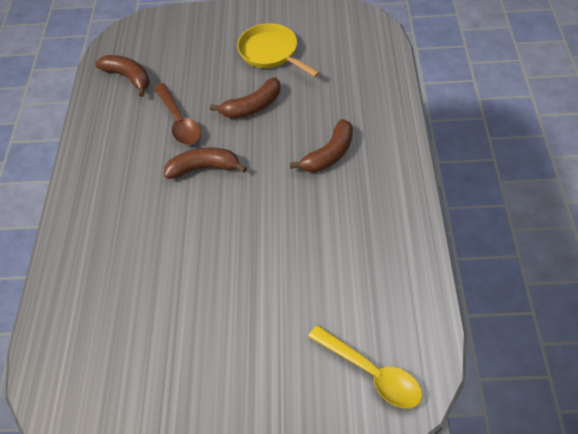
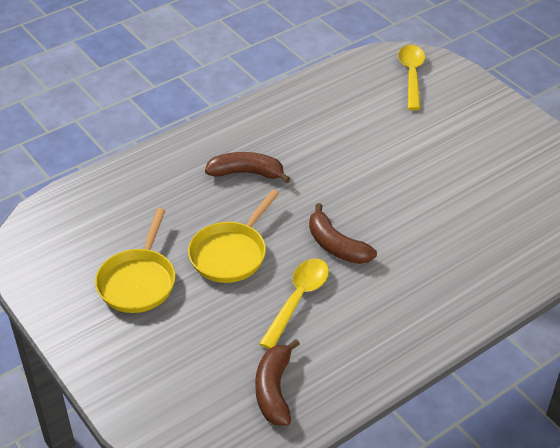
camera: 130 degrees left, 10 degrees down
(179, 121) = (298, 300): brown spoon -> yellow spoon
(252, 106) = (231, 253): brown banana -> yellow pan

